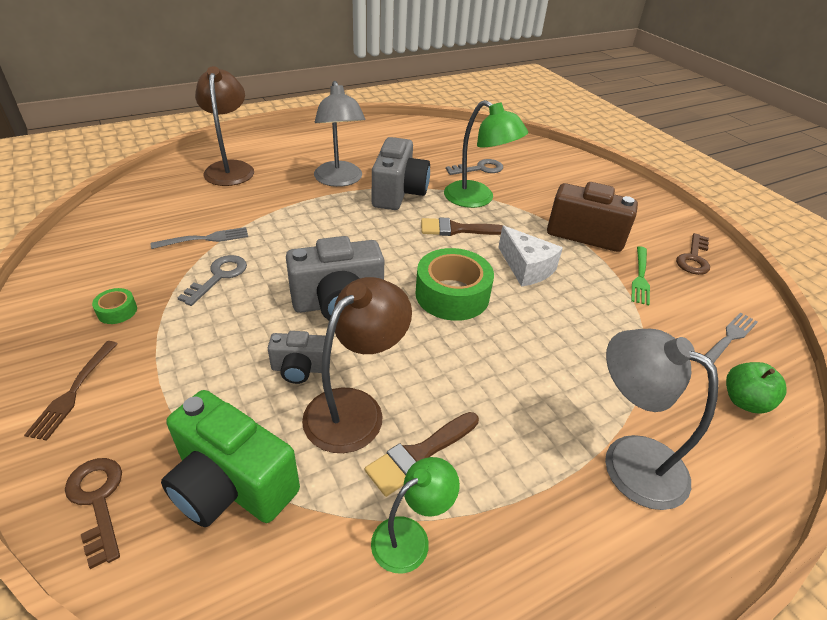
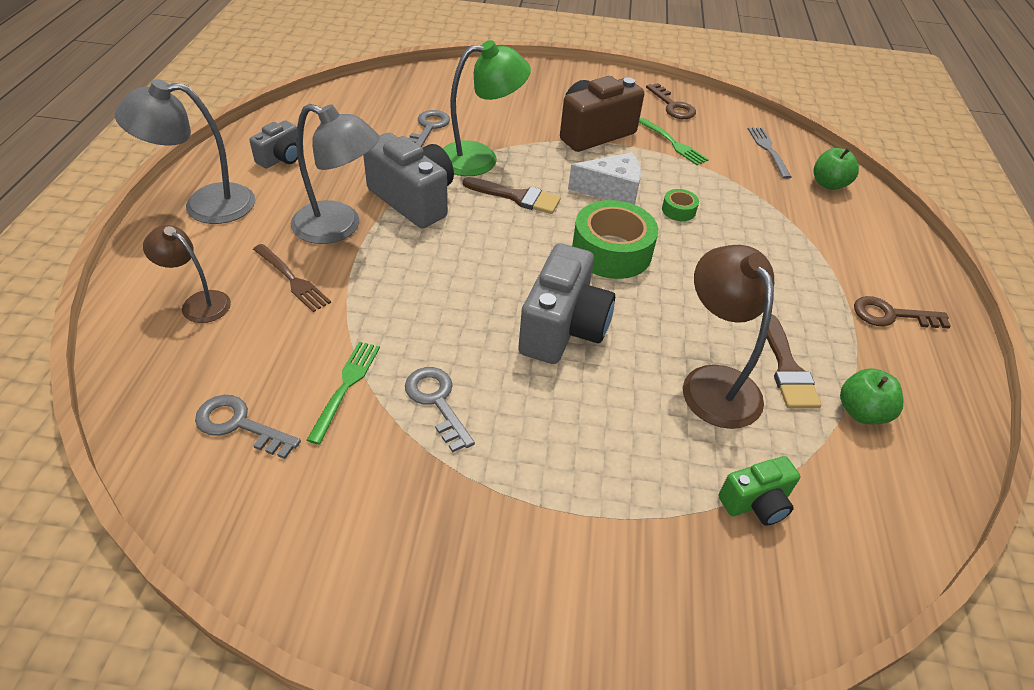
camera: 55 degrees left, 5 degrees up
(73, 391) = (546, 599): brown fork -> brown fork (292, 279)
(97, 501) = (722, 615): brown key -> brown key (891, 315)
(117, 311) = (425, 517): green tape -> green tape (678, 210)
(149, 218) = (239, 425): none -> grey key
(205, 239) = (345, 387): grey fork -> green fork
(230, 168) = (198, 303): brown lamp -> brown lamp, size x0.61
(231, 485) = (756, 503): green camera -> green camera, size x0.55
(300, 369) = (638, 397): grey camera -> grey camera (281, 158)
(410, 537) = (861, 412): green lamp -> green apple
(457, 229) = (517, 197): brown brush -> brown brush turned 105 degrees counterclockwise
(629, 459) = (849, 265): grey lamp -> grey lamp (205, 205)

